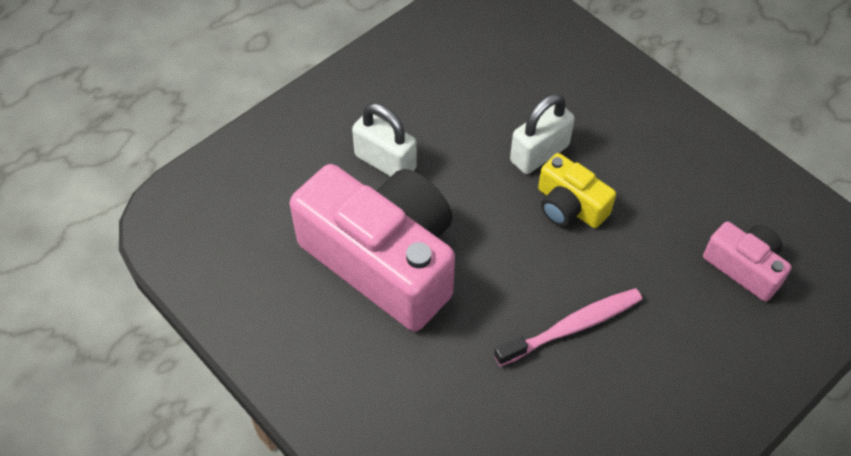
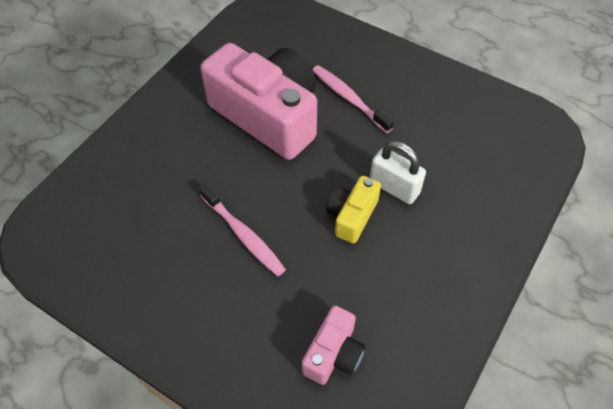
camera: 75 degrees right, 0 degrees up
(384, 260) = (268, 115): pink camera -> pink camera turned 75 degrees counterclockwise
(385, 162) = (349, 98): white padlock -> pink toothbrush

